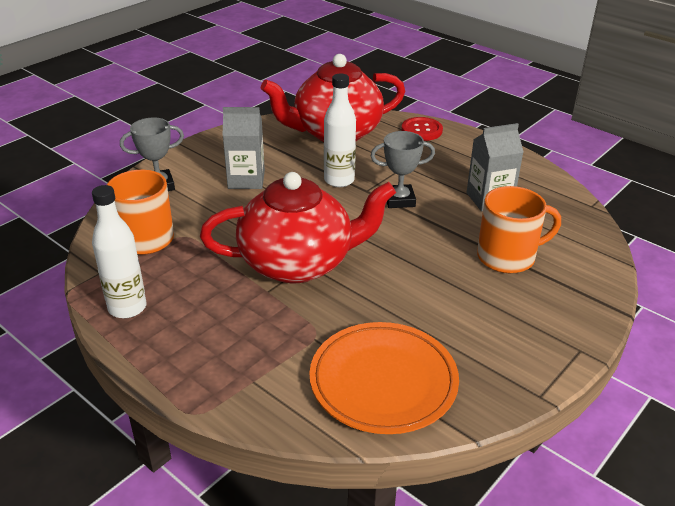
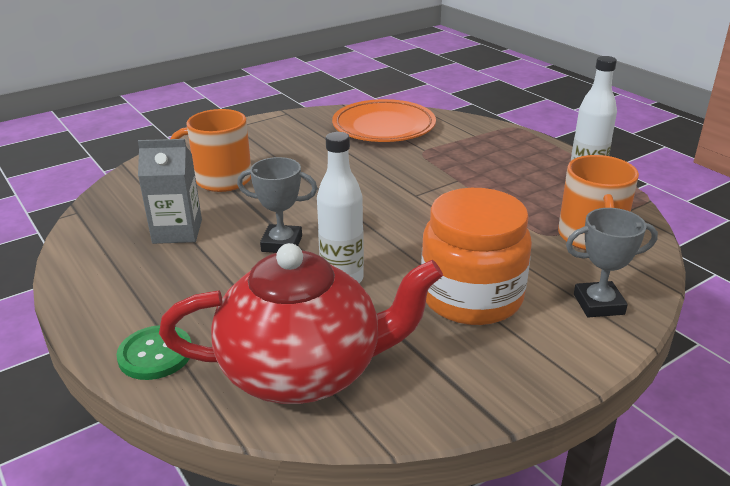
camera: 165 degrees left, 5 degrees down
(246, 180) = (471, 297): grey carton -> orange jar
(298, 263) = (423, 196): red teapot -> none
(421, 130) = (155, 354): red button -> green button

